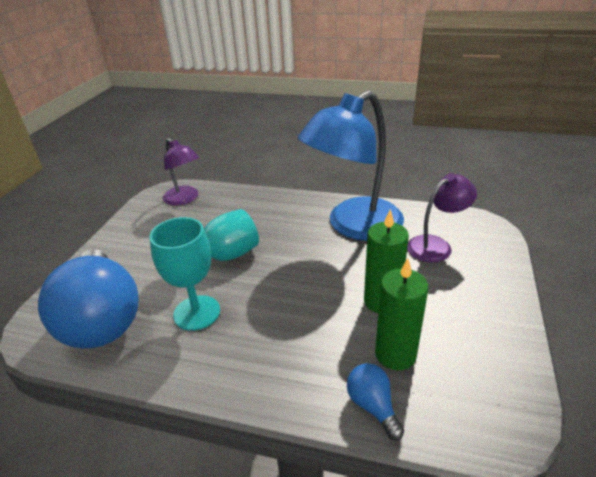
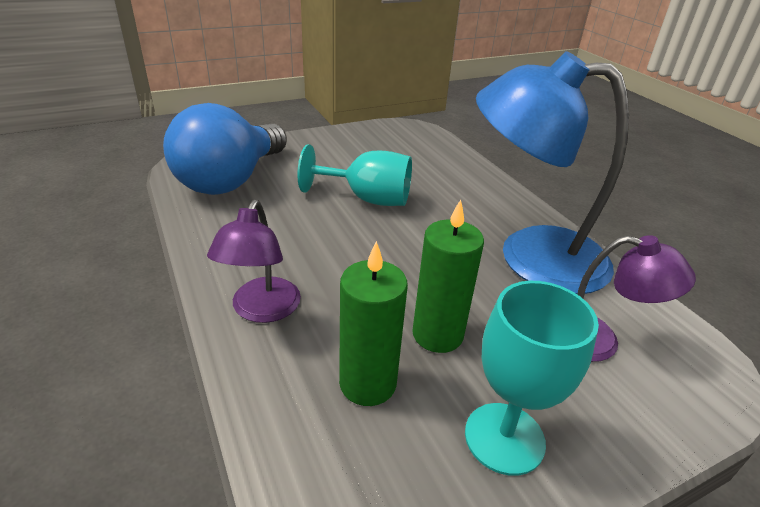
camera: 45 degrees right, 0 degrees up
(184, 199) = (415, 141): purple lamp -> purple lamp (262, 310)
(197, 313) = (285, 220): turquoise goblet -> turquoise goblet (504, 438)
(373, 406) = (276, 397): blue light bulb -> none

